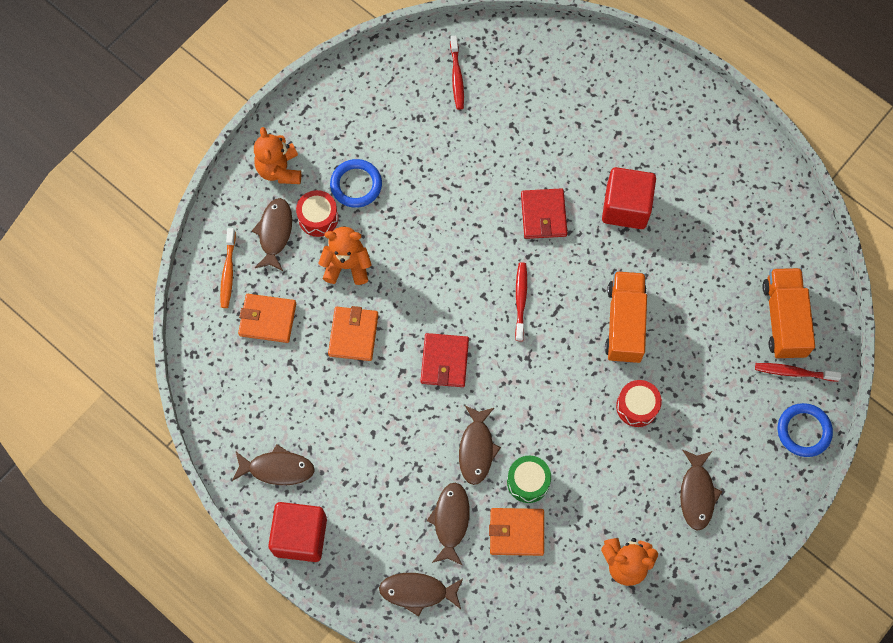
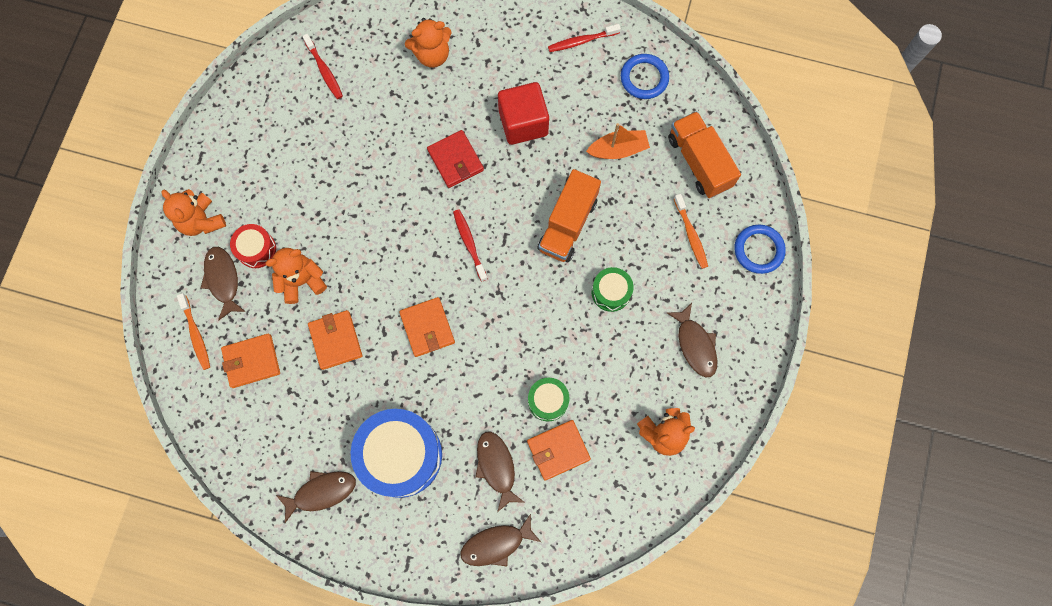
camera: 25 degrees left, 5 degrees up
(300, 536) = (369, 543): red cube -> none
(356, 185) = (277, 205): blue ring -> blue ring (644, 78)
(366, 468) = (400, 455): none -> blue drum
(444, 361) = (427, 328): red wallet -> orange wallet
(476, 449) = (490, 392): brown fish -> none
(567, 105) = (432, 55): none -> orange teddy bear
(624, 323) = (567, 224): orange truck -> orange truck turned 135 degrees counterclockwise
(637, 406) = (611, 292): red drum -> green drum
(708, 273) = (618, 150): none -> orange boat
(742, 386) = (691, 235): none -> orange toothbrush
(793, 372) = (727, 203): red toothbrush -> red toothbrush (581, 41)

